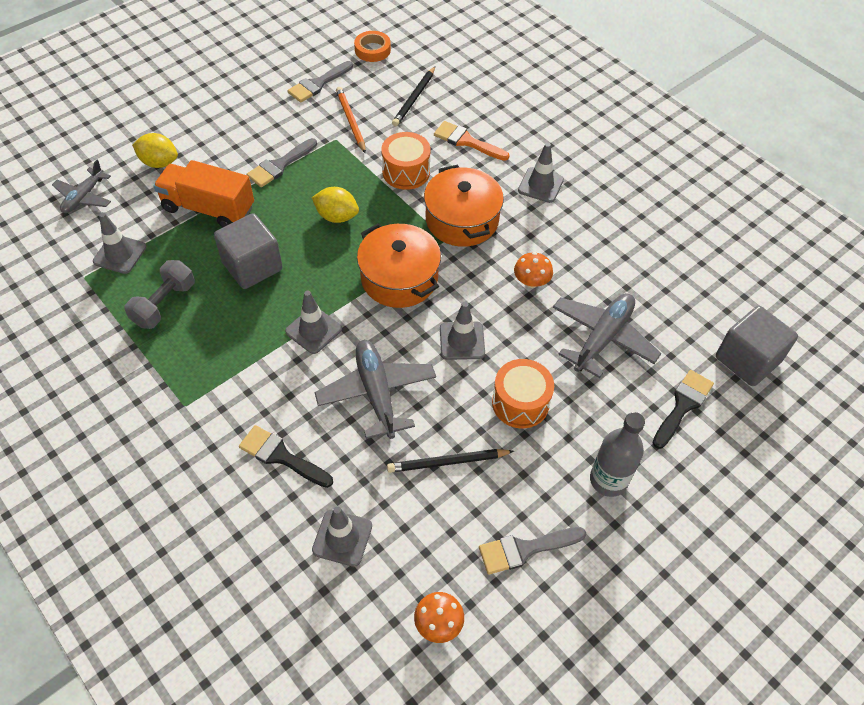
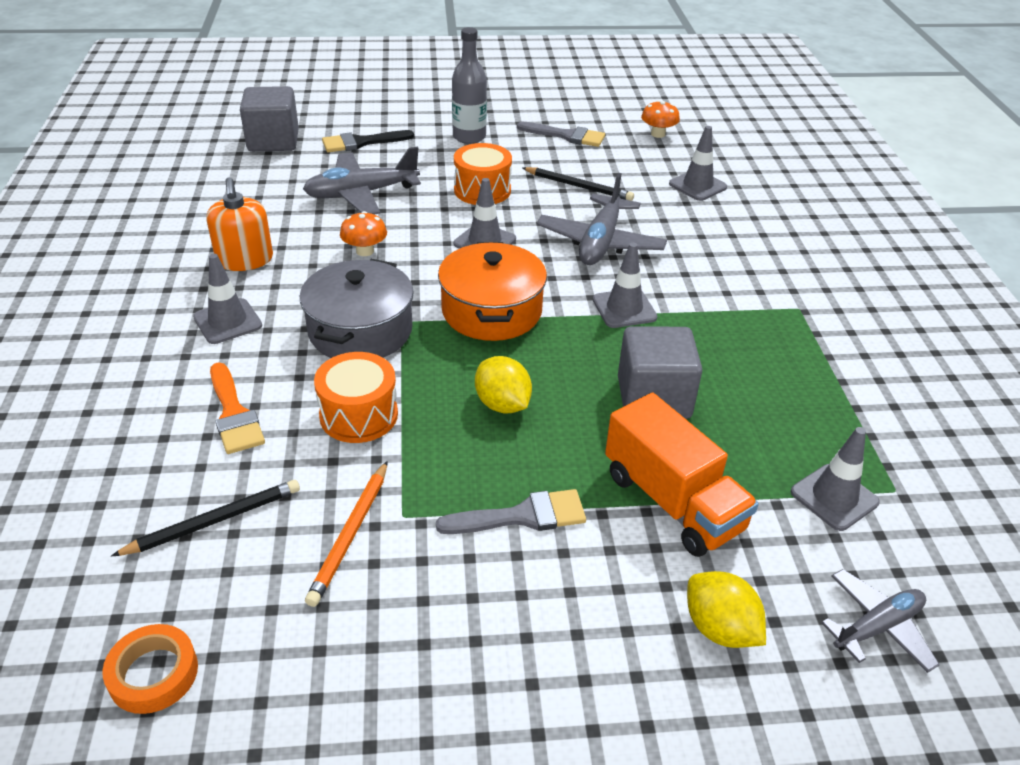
camera: 145 degrees left, 15 degrees down
(164, 304) = (788, 406): grey dumbbell -> none
(281, 456) = (719, 241): black brush -> none
(318, 84) = (329, 647): grey brush -> none
(462, 220) = (360, 331): orange pot -> grey pot
(593, 231) = (245, 260): none -> orange soap dispenser

